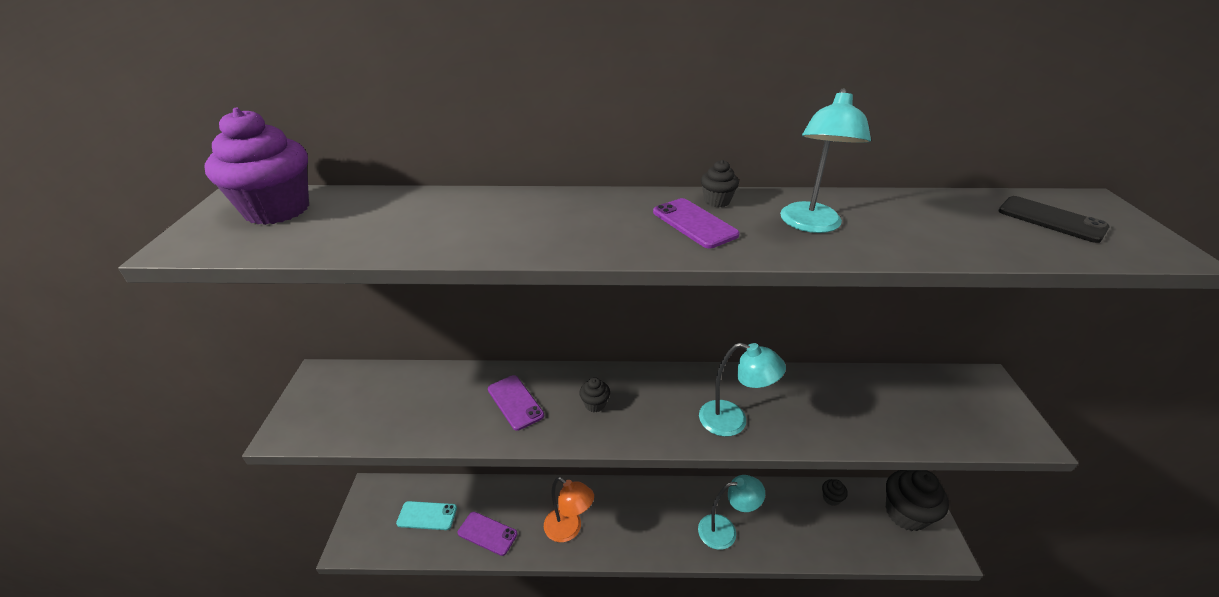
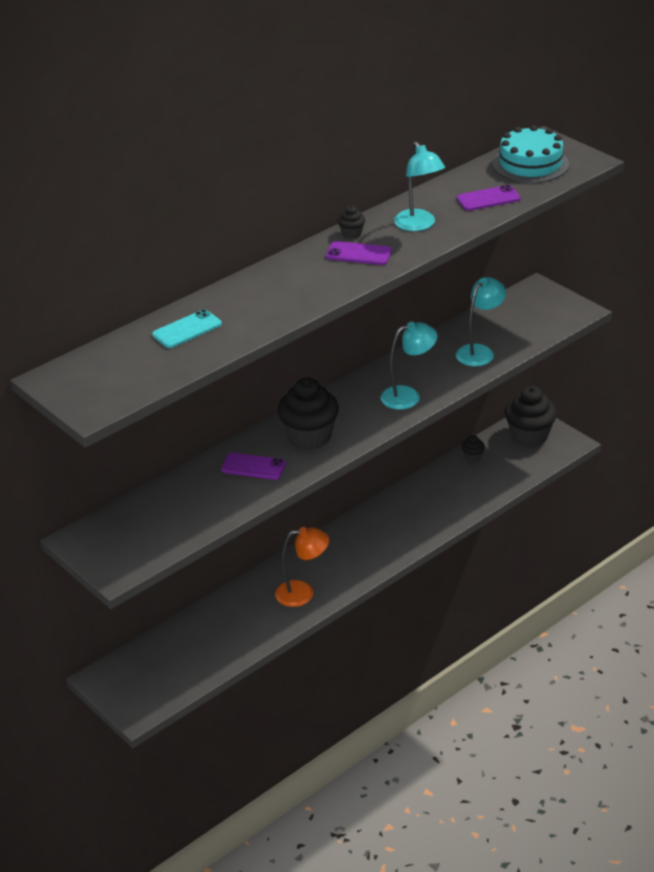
camera: 40 degrees left, 0 degrees up
(277, 210) = (97, 369): purple cupcake -> none
(427, 516) = (176, 658): turquoise phone -> turquoise phone (187, 329)
(487, 533) = (242, 635): purple phone -> purple phone (488, 199)
(595, 404) = (309, 437): black cupcake -> black cupcake, size x2.26
(725, 530) = (417, 522): turquoise lamp -> turquoise lamp (479, 351)
(1051, 219) = (530, 164): black phone -> turquoise cake

